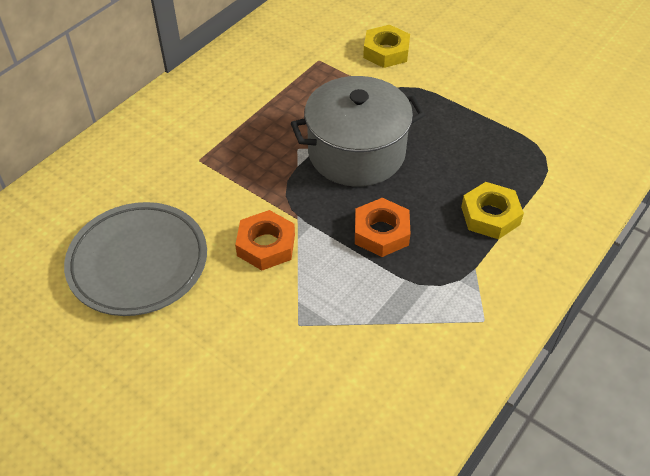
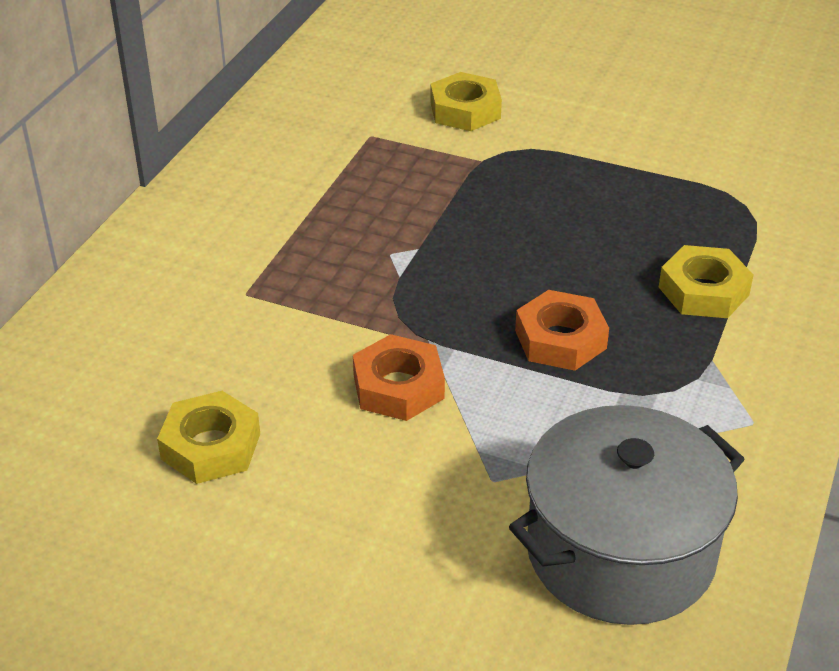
camera: 15 degrees left, 10 degrees down
(138, 262) = (211, 446): grey plate -> yellow nut
(356, 152) = (479, 244): grey pot -> grey pot (620, 551)

